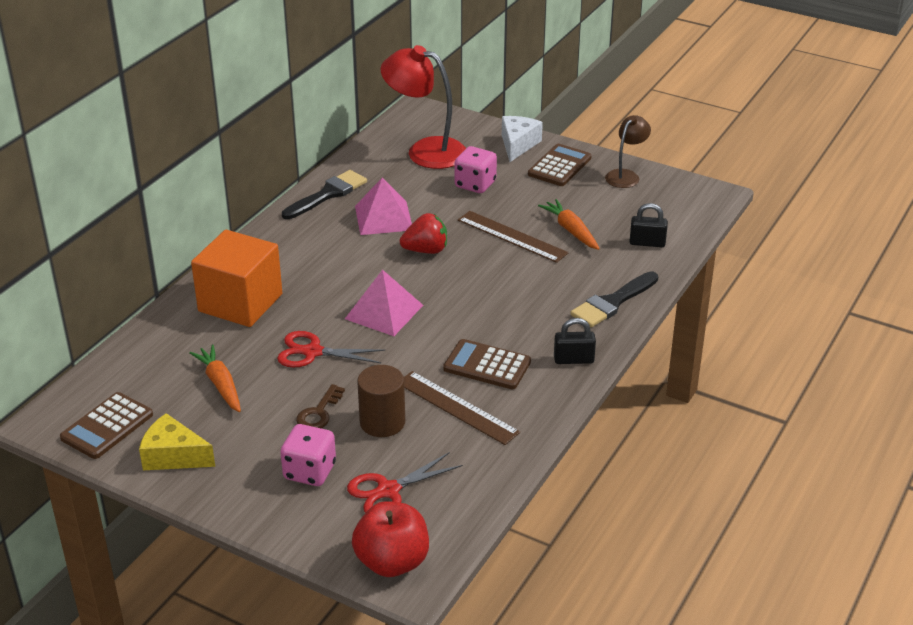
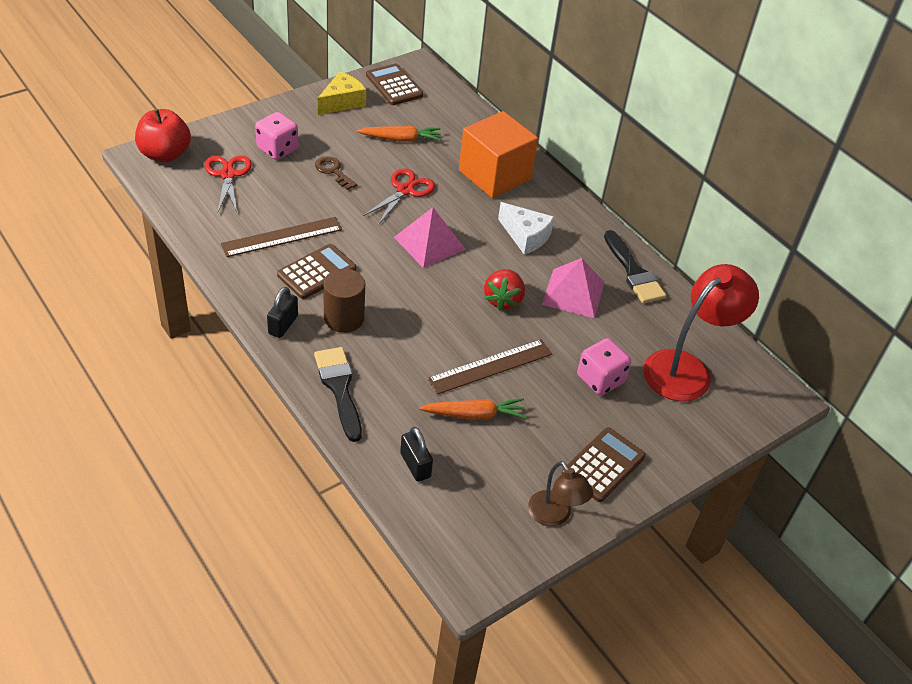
camera: 110 degrees right, 10 degrees up
(382, 422) = (298, 196): brown cylinder -> brown cylinder (344, 318)
(518, 145) = (667, 450): white cheese -> white cheese (525, 236)
(559, 166) = (603, 465): brown calculator -> brown calculator turned 105 degrees counterclockwise
(647, 243) = (415, 465): black padlock -> black padlock turned 60 degrees counterclockwise

